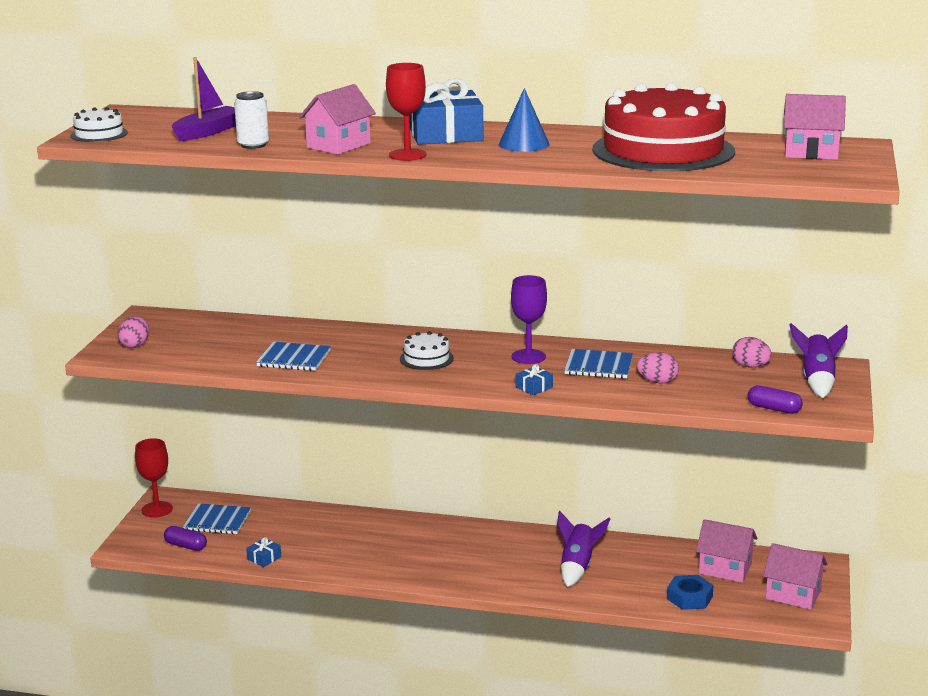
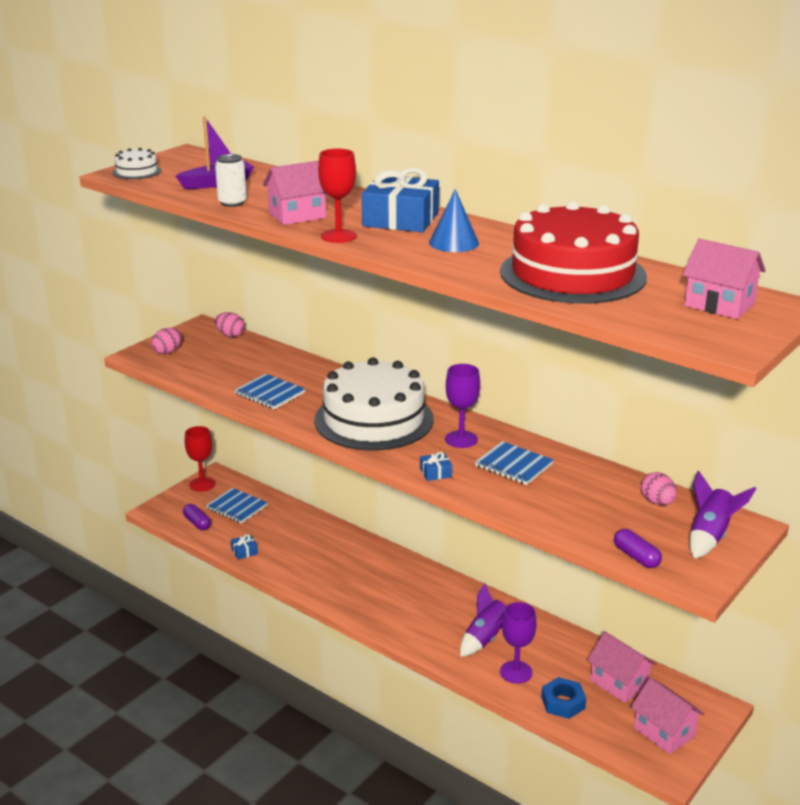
camera: 25 degrees right, 5 degrees up
(426, 358) = (374, 419): white cake -> white cake, size x2.39
(627, 586) = (516, 672): none -> purple goblet
(657, 382) = (552, 496): pink egg -> pink egg (230, 335)

